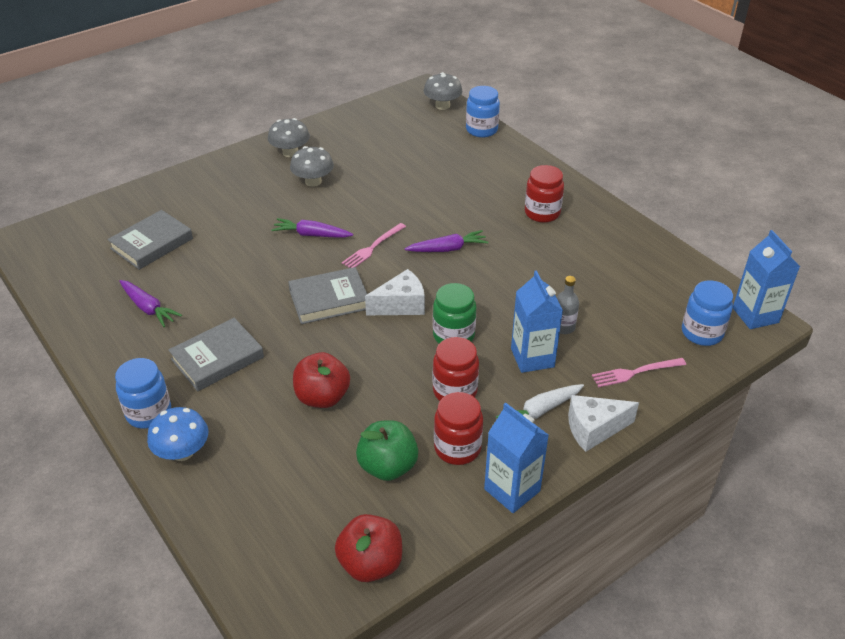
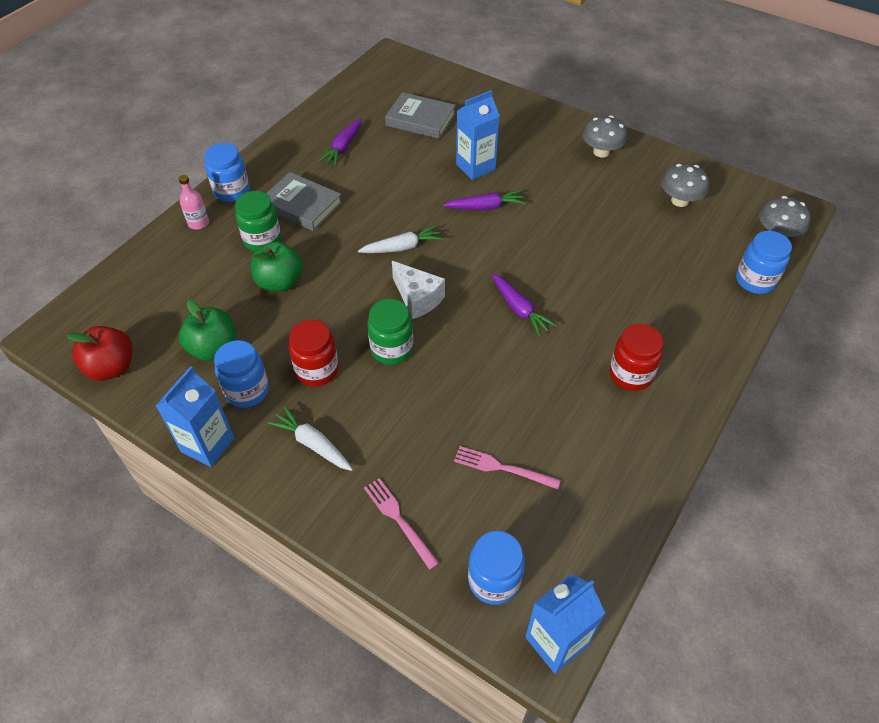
camera: 70 degrees right, 10 degrees up
(182, 452) = (198, 223): blue mushroom -> pink bottle
(250, 400) = (262, 240): none -> green jar
(312, 235) = (485, 207): purple carrot -> purple carrot turned 90 degrees clockwise
(313, 181) = (566, 182): grey mushroom -> grey mushroom (680, 200)
(322, 397) = (280, 282): red apple -> green apple
(329, 299) = (402, 247): grey book -> white carrot
(372, 247) = (490, 253): pink fork -> pink fork (502, 468)
(457, 448) = (247, 391): red jar -> blue jar
(532, 358) = (385, 420): blue carton -> blue carton (475, 167)
(563, 327) = (443, 437): grey bottle -> none
(594, 429) = (302, 496): white cheese -> none

